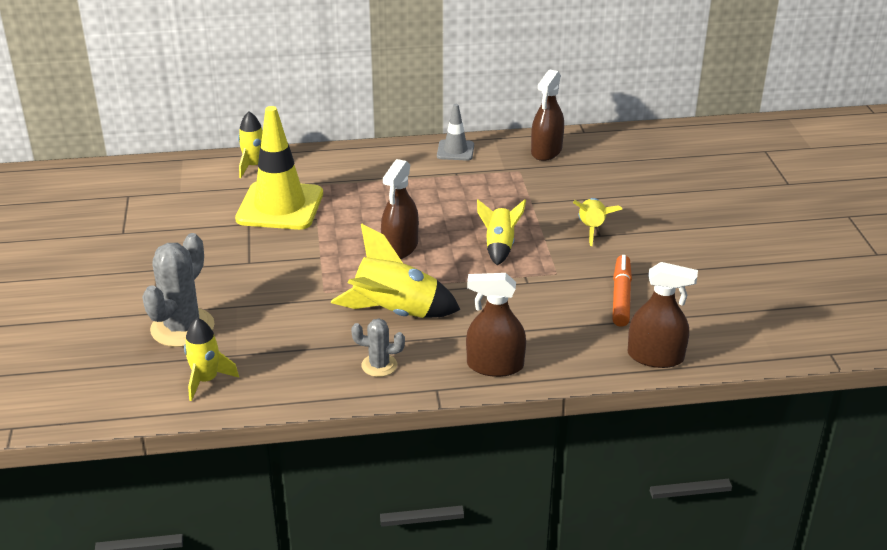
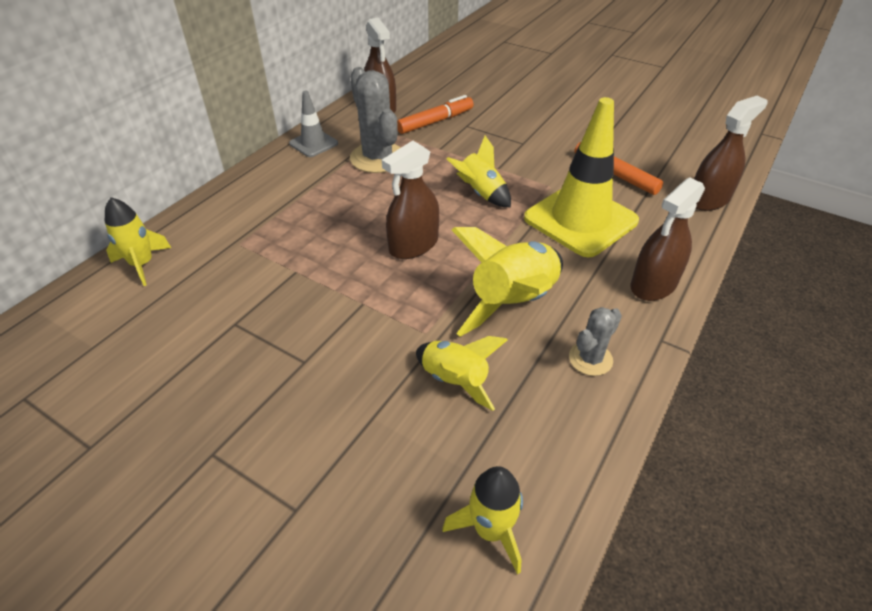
camera: 50 degrees left, 10 degrees up
(182, 328) = (360, 495): grey cactus -> grey cactus (377, 158)
(280, 206) = (239, 284): yellow traffic cone -> yellow traffic cone (580, 220)
(400, 247) = (413, 245): brown spray bottle -> brown spray bottle turned 75 degrees clockwise
(566, 183) = (435, 122): none -> orange marker
(592, 229) = (510, 142): yellow rocket -> yellow rocket (455, 380)

